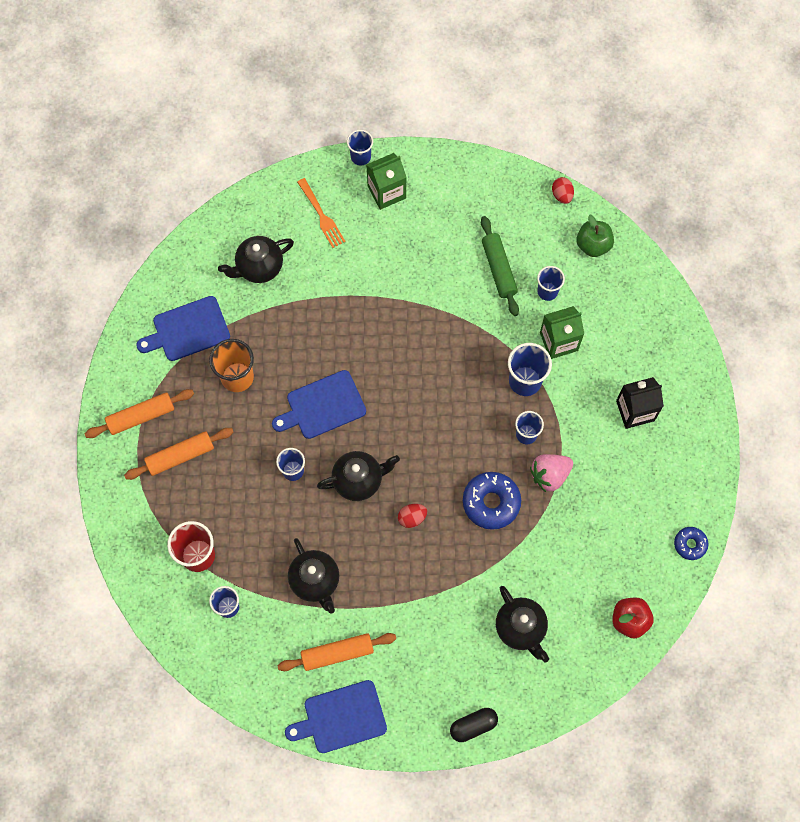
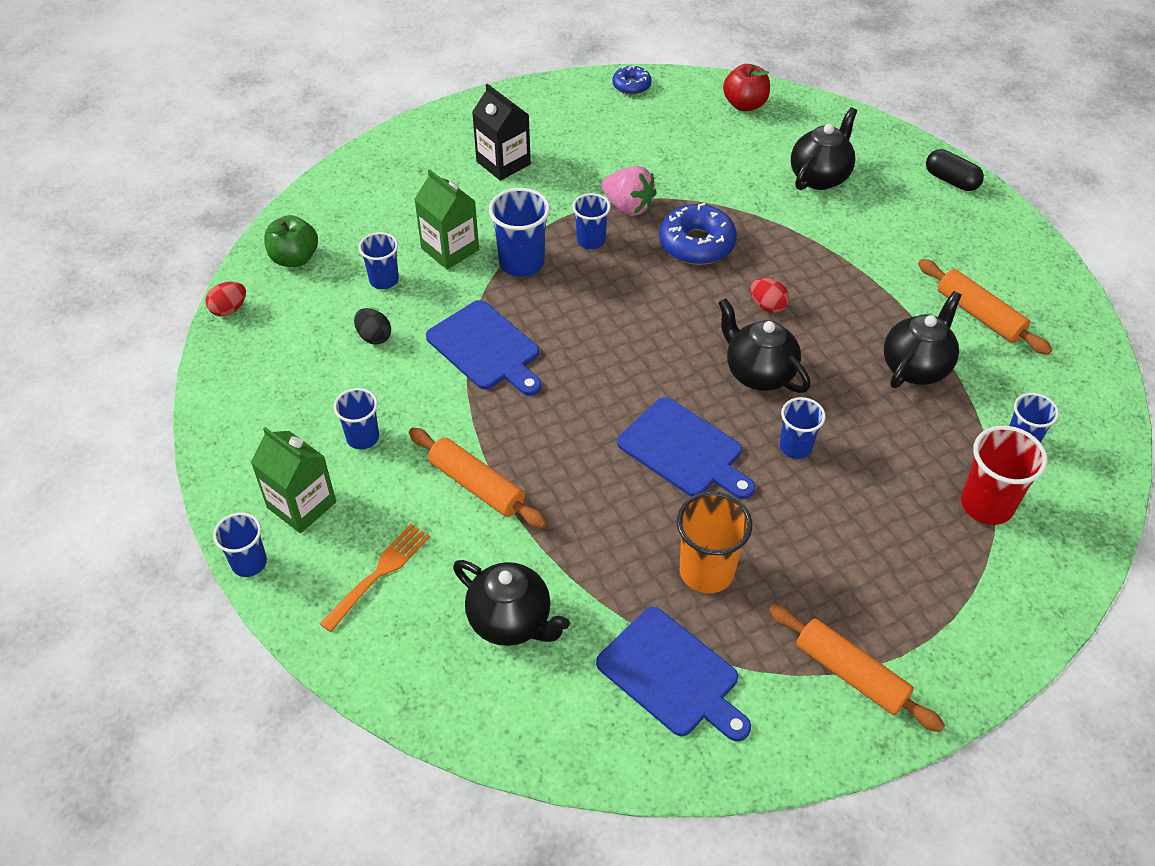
camera: 115 degrees left, 20 degrees down
(180, 456) = (872, 590): orange rolling pin -> orange rolling pin (477, 485)
(341, 718) = (1043, 285): blue cutting board -> blue cutting board (486, 348)
(419, 237) = (363, 437): none -> blue cup
(498, 269) = (374, 337): green rolling pin -> black egg

